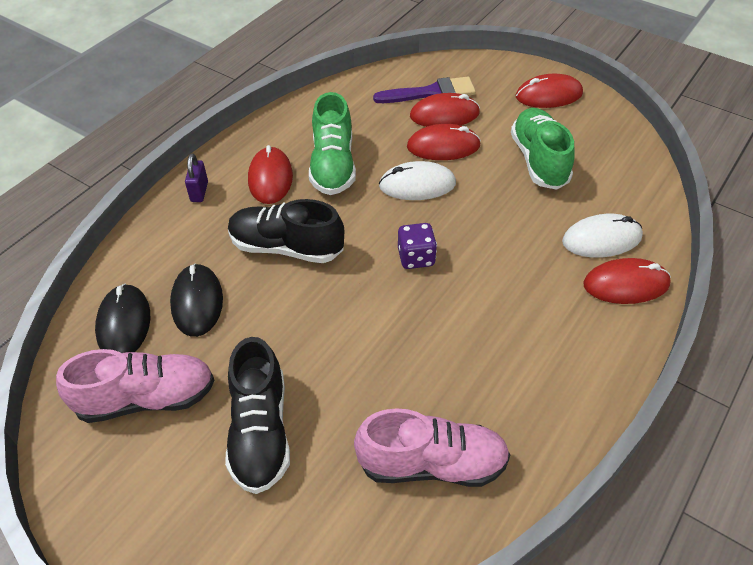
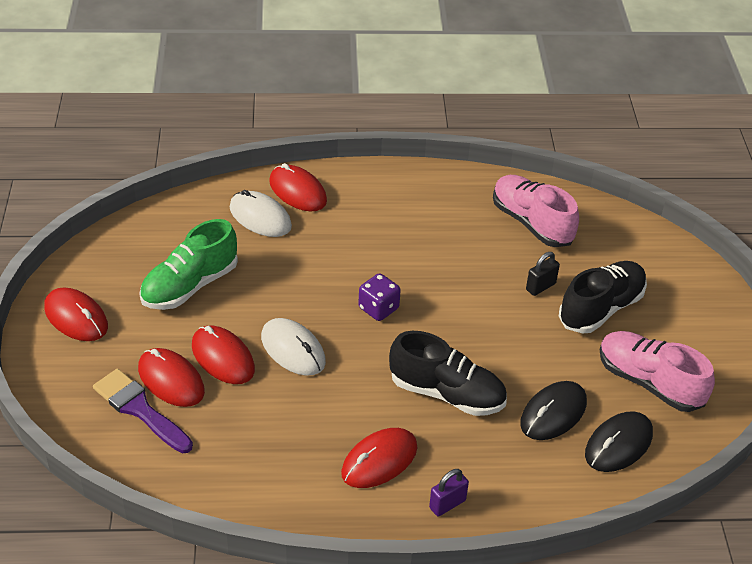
camera: 130 degrees left, 5 degrees down
(286, 247) = (446, 393): black shoe -> black shoe turned 45 degrees counterclockwise
(333, 165) = (320, 423): green shoe -> none
(335, 399) = (540, 287): none -> black padlock

